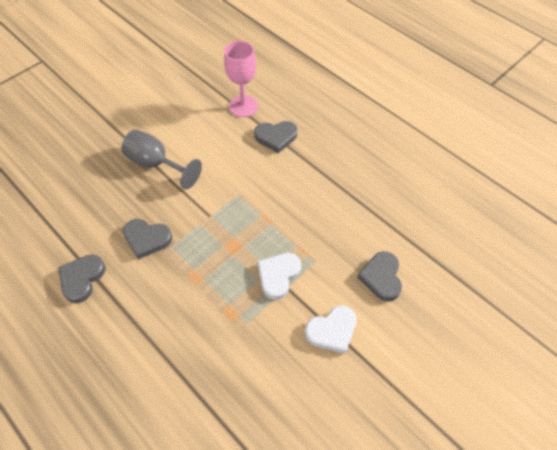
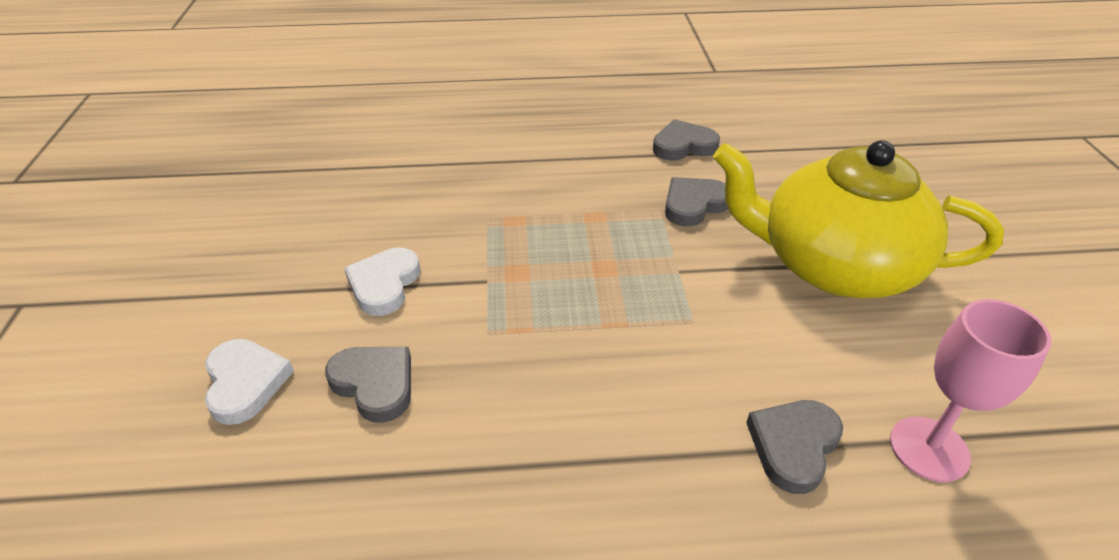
camera: 130 degrees right, 15 degrees down
(82, 279) = (683, 145): grey heart -> grey heart turned 75 degrees counterclockwise
(156, 164) = (833, 265): grey goblet -> yellow teapot
(278, 275) = (512, 282): white heart -> white heart (245, 383)

